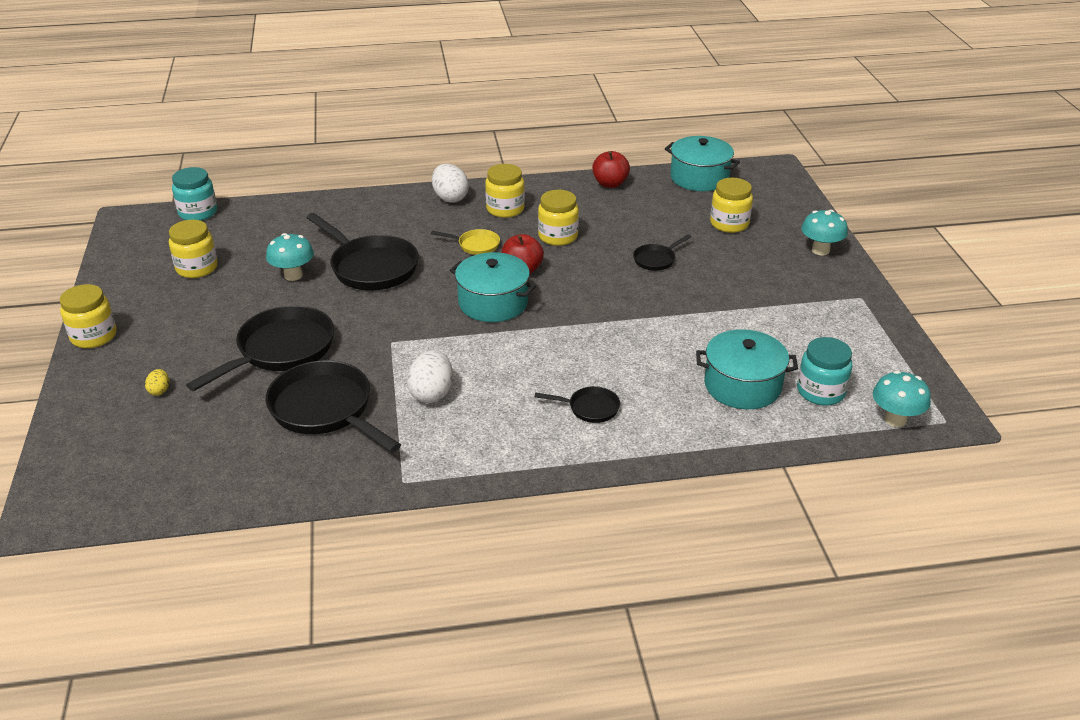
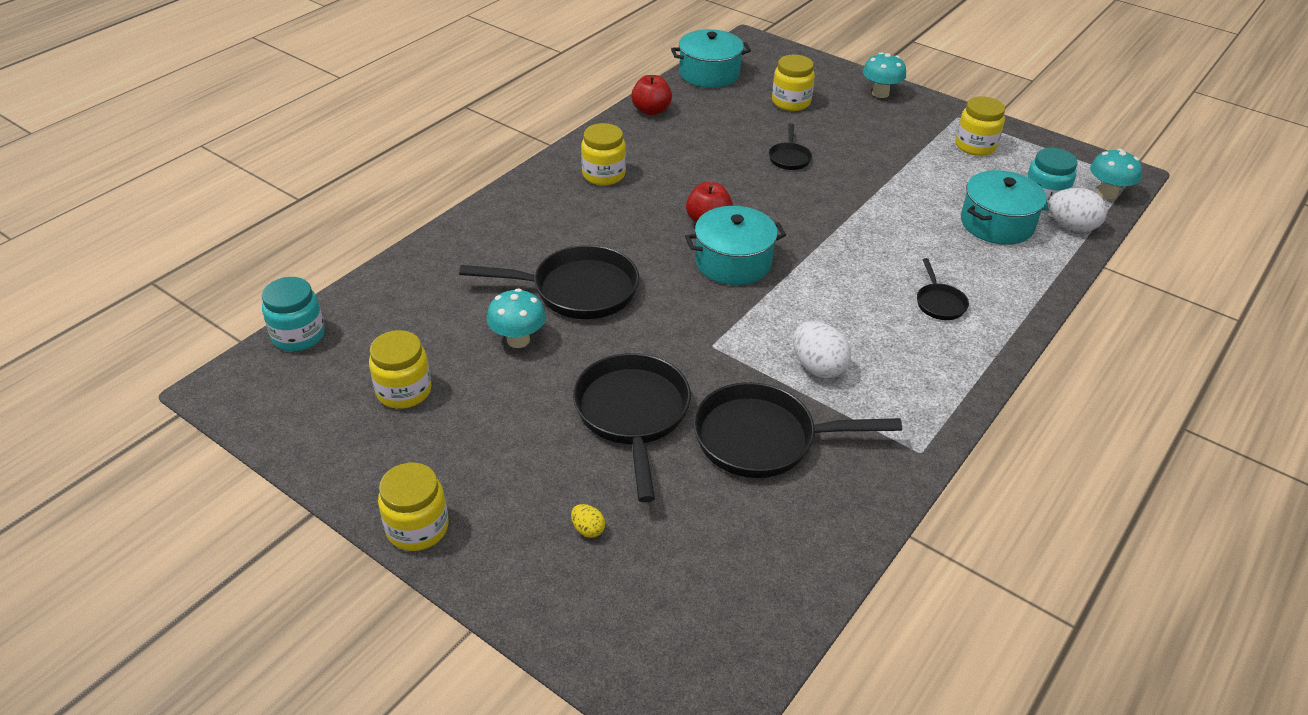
camera: 45 degrees left, 5 degrees up
(450, 198) = (538, 188): white egg -> white egg (1071, 227)
(476, 245) = (634, 220): yellow pan -> none
(558, 236) = (686, 177): yellow jar -> yellow jar (975, 146)
(590, 408) = (939, 303): black pan -> black pan turned 120 degrees clockwise

